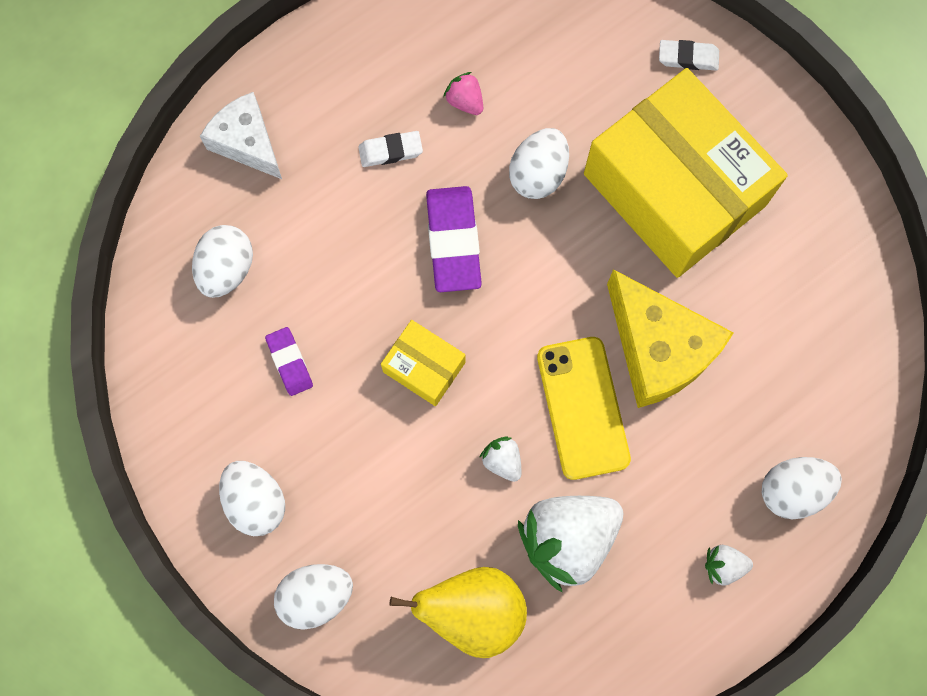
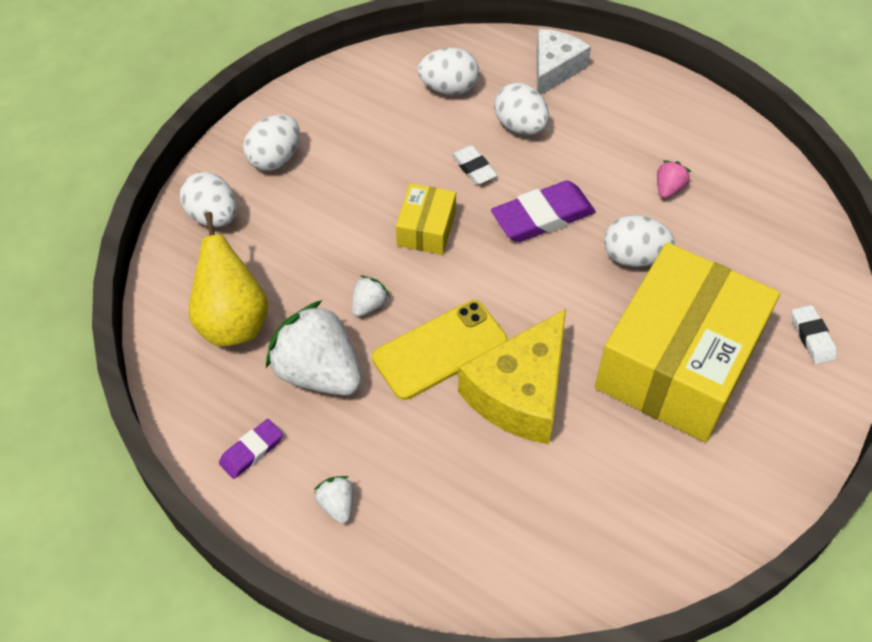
camera: 70 degrees right, 20 degrees down
(290, 362) = (392, 145): purple eraser -> purple eraser (251, 451)
(390, 151) = (597, 154): white eraser -> white eraser (473, 168)
(792, 490) = (432, 546): white egg -> white egg (520, 126)

